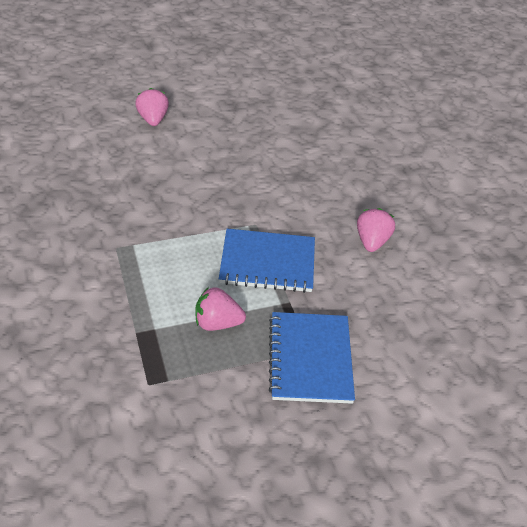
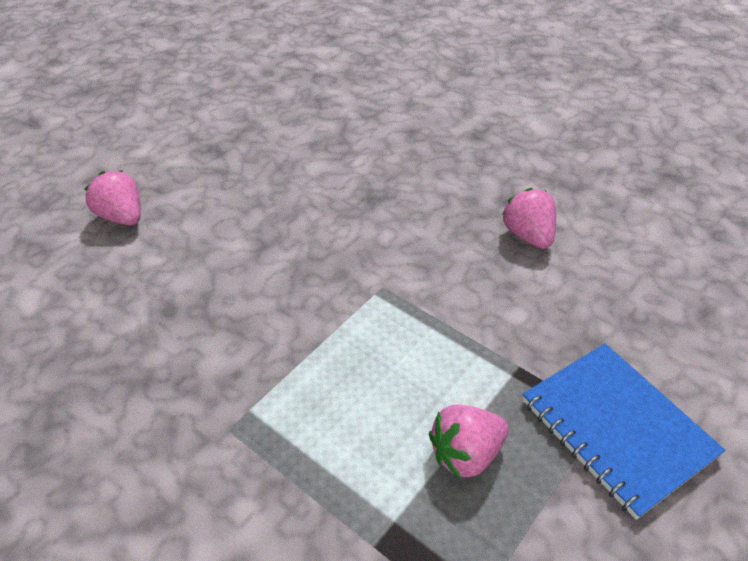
camera: 30 degrees left, 0 degrees up
(267, 263) = (445, 330): blue notebook -> none

